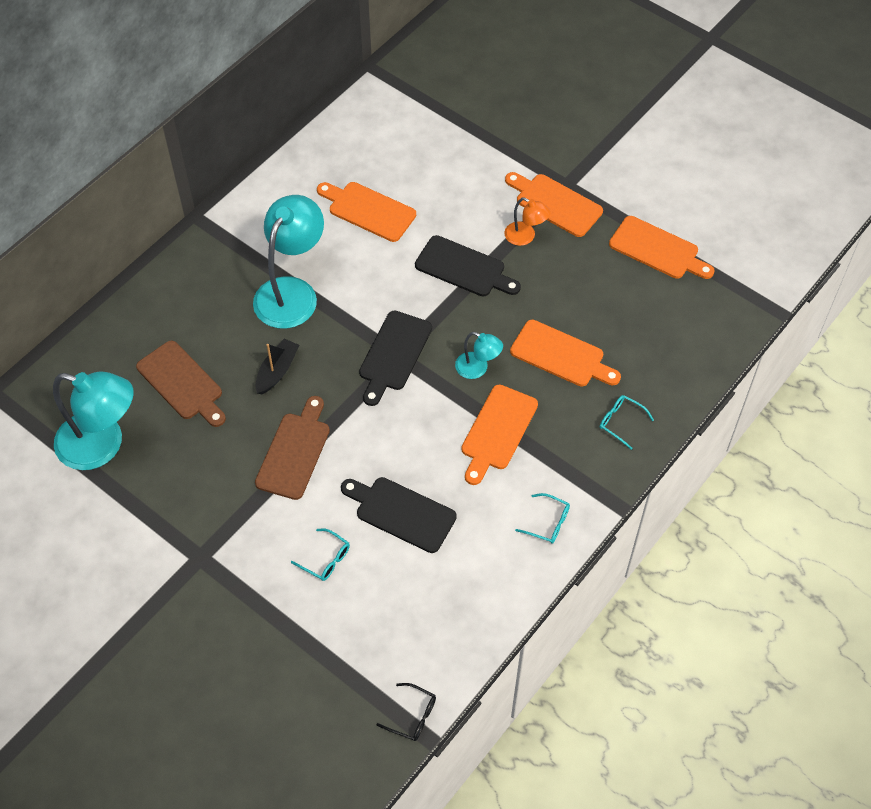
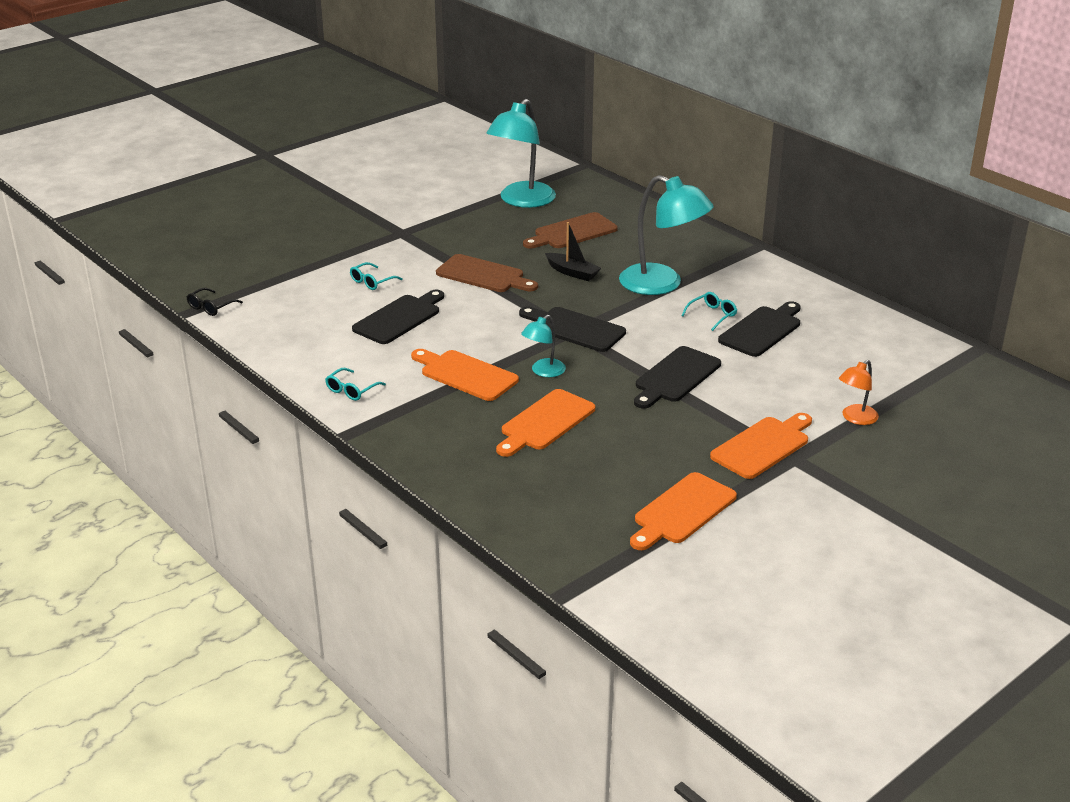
camera: 100 degrees right, 25 degrees down
(368, 210) = (762, 330): orange cutting board -> black cutting board
(525, 237) = (714, 420): orange lamp -> orange lamp (855, 418)
(620, 422) = (447, 448): turquoise glasses -> turquoise glasses (712, 315)

